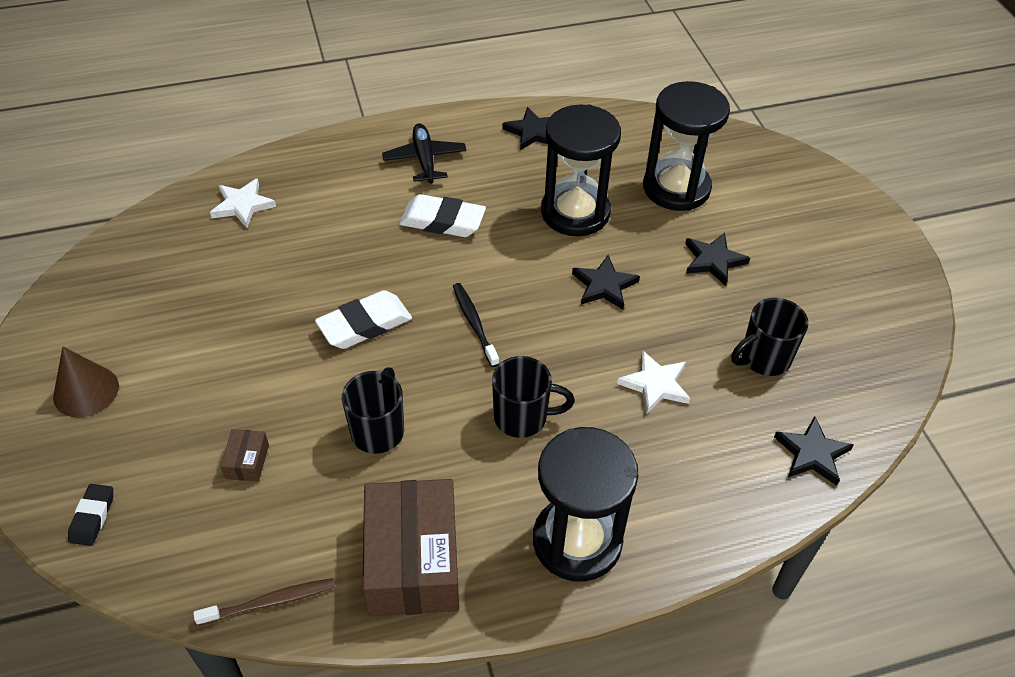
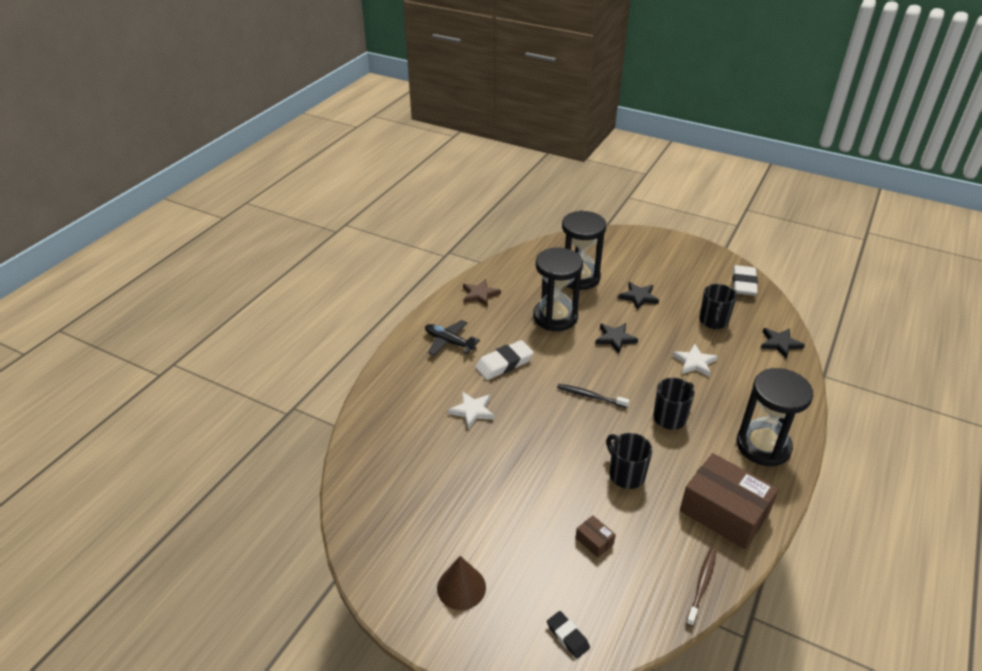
camera: 45 degrees left, 10 degrees down
(243, 205) = (390, 432): white star -> white star (472, 411)
(364, 324) = (545, 436): white eraser -> white eraser (743, 284)
(533, 132) = (480, 294): black star -> brown star

